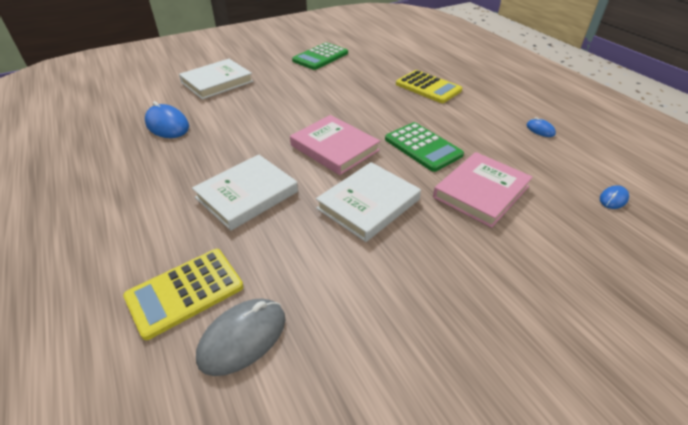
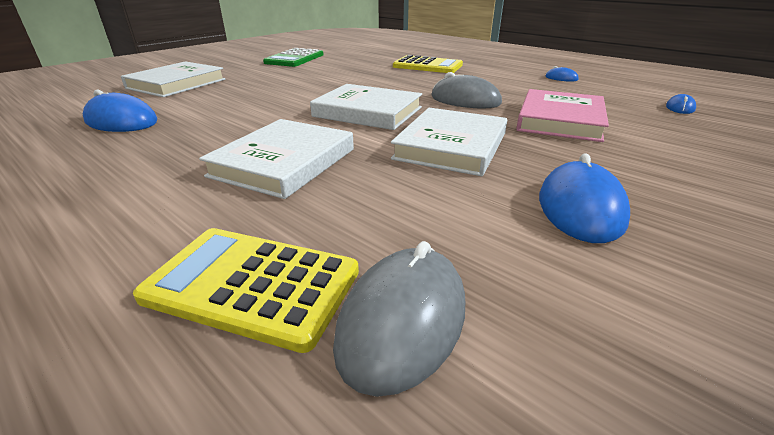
camera: 20 degrees left, 10 degrees down
(185, 292) = (252, 284): yellow calculator -> yellow calculator turned 75 degrees clockwise
(334, 148) = (368, 112): pink book -> white book
(408, 290) = (580, 208): none -> blue mouse
(423, 147) = (465, 100): green calculator -> grey mouse

